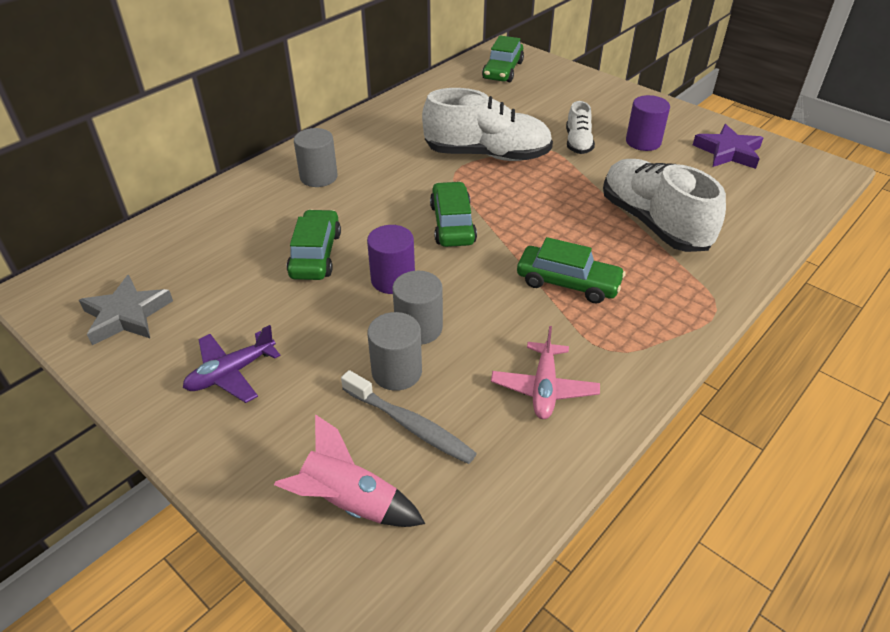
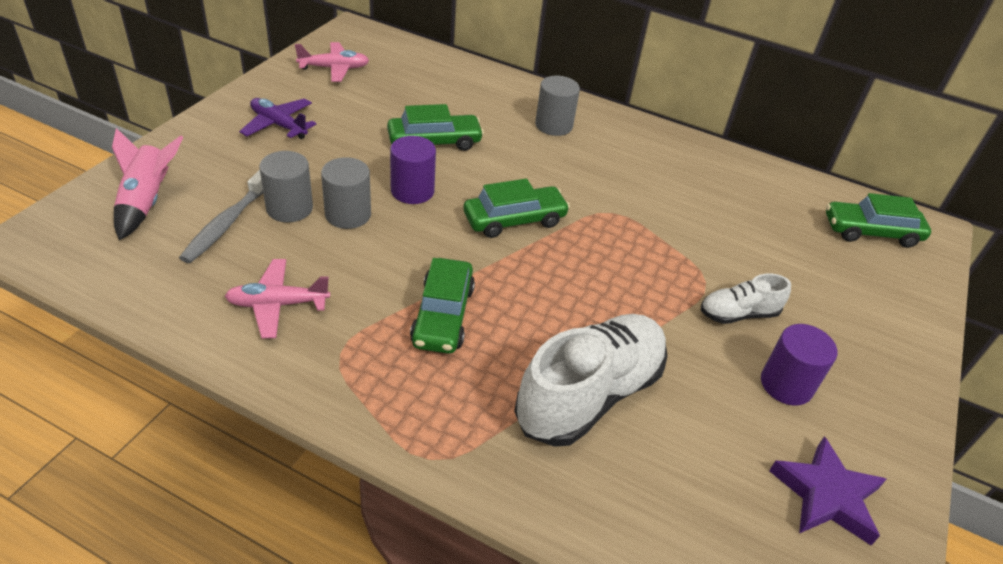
camera: 70 degrees right, 0 degrees up
(126, 315) = (334, 68): grey star -> pink plane
(487, 155) = (660, 234): white shoe -> none

